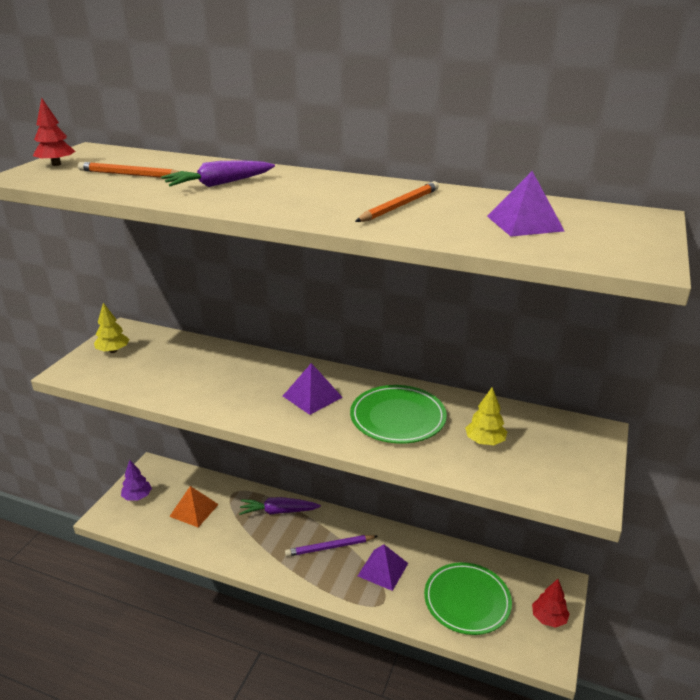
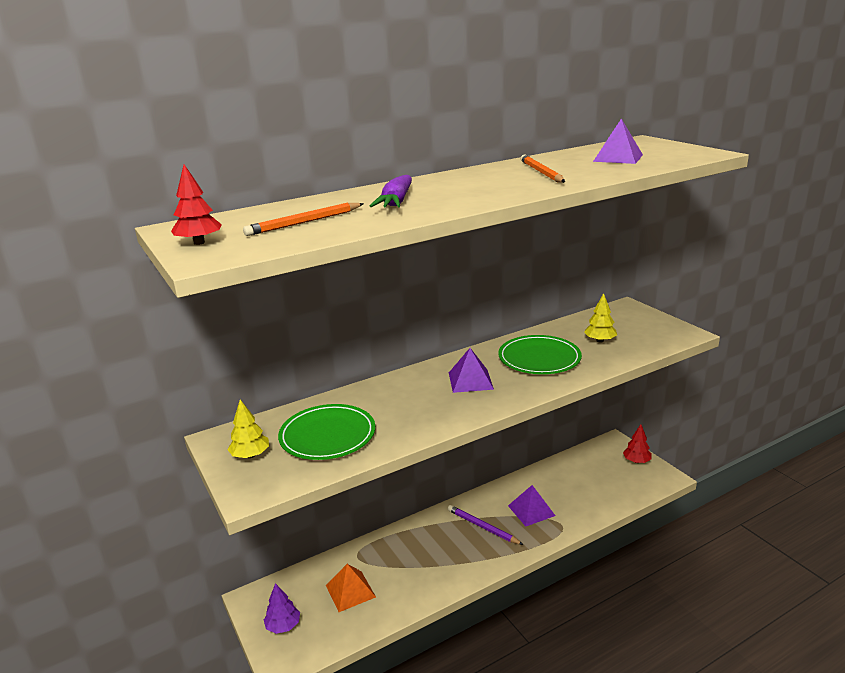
camera: 50 degrees left, 5 degrees down
(278, 511) = (412, 538): purple carrot -> none
(330, 547) = (482, 527): purple pencil -> purple pencil turned 105 degrees clockwise
(467, 600) = (594, 486): green plate -> green plate (327, 436)

